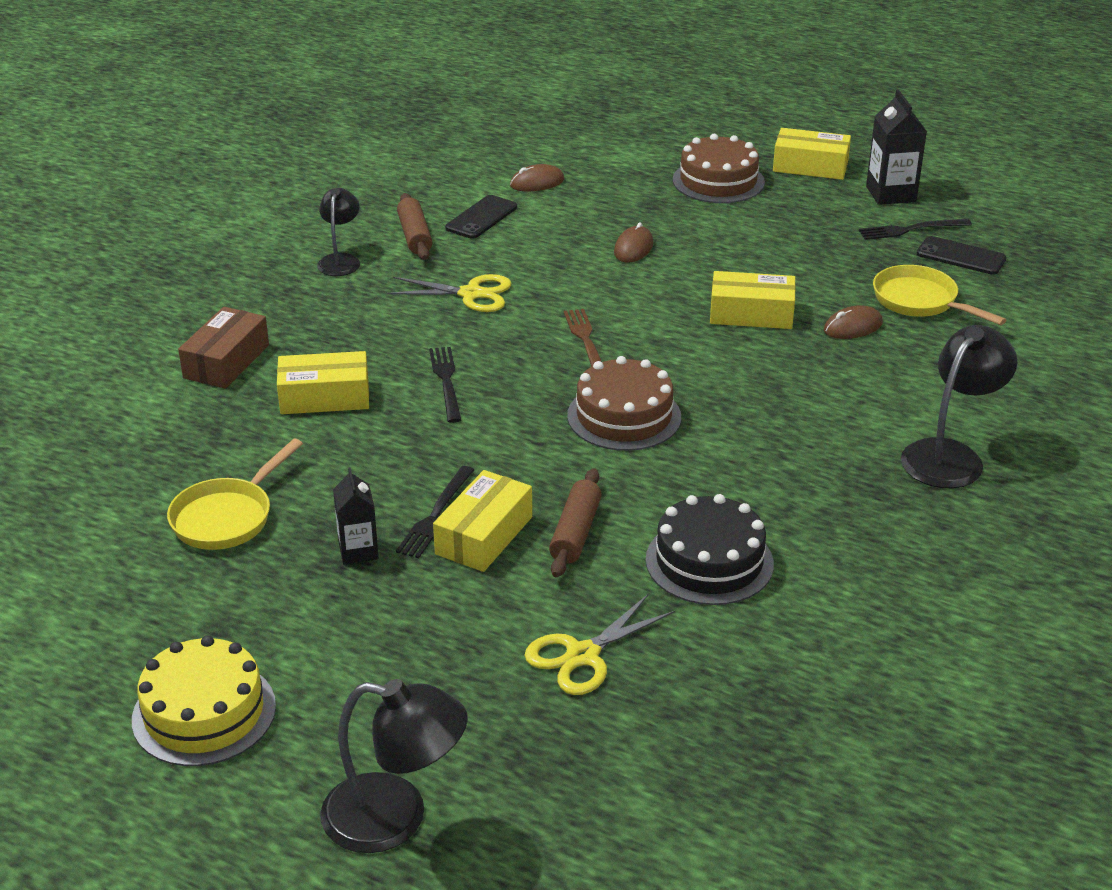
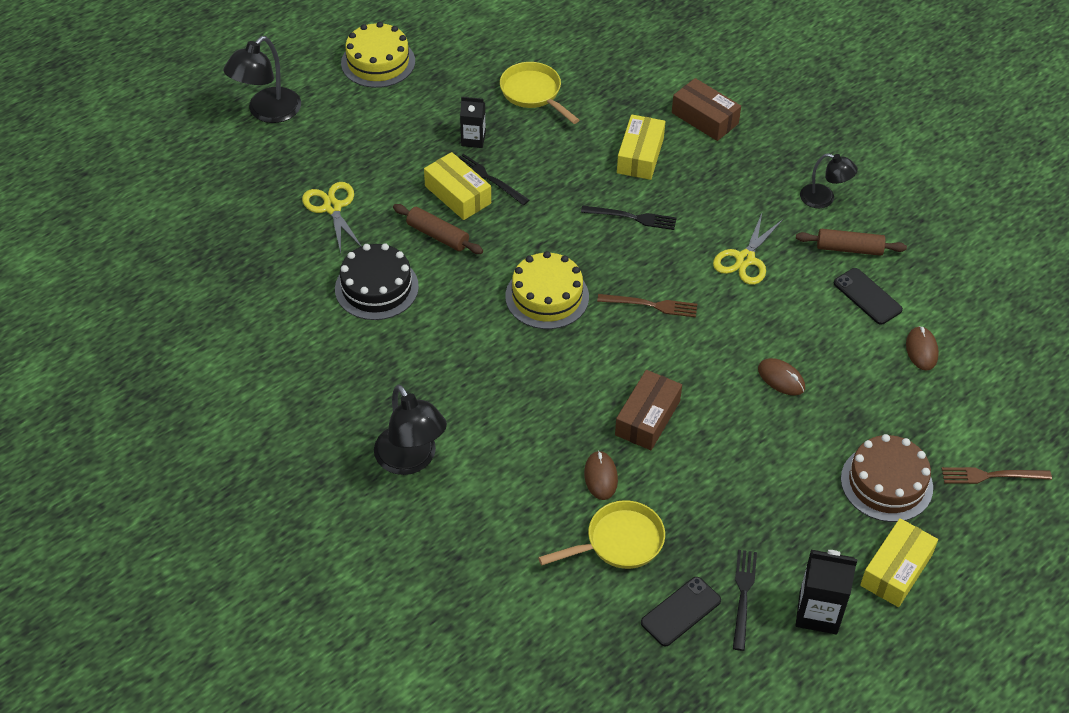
camera: 110 degrees right, 15 degrees up
(624, 416) = (547, 296): brown cake -> yellow cake
(666, 137) = (991, 475): none -> brown fork
(751, 314) = (647, 418): yellow box -> brown box

